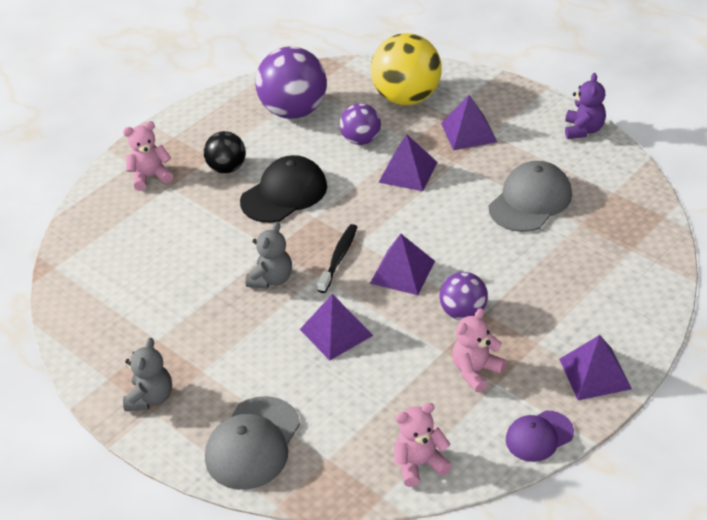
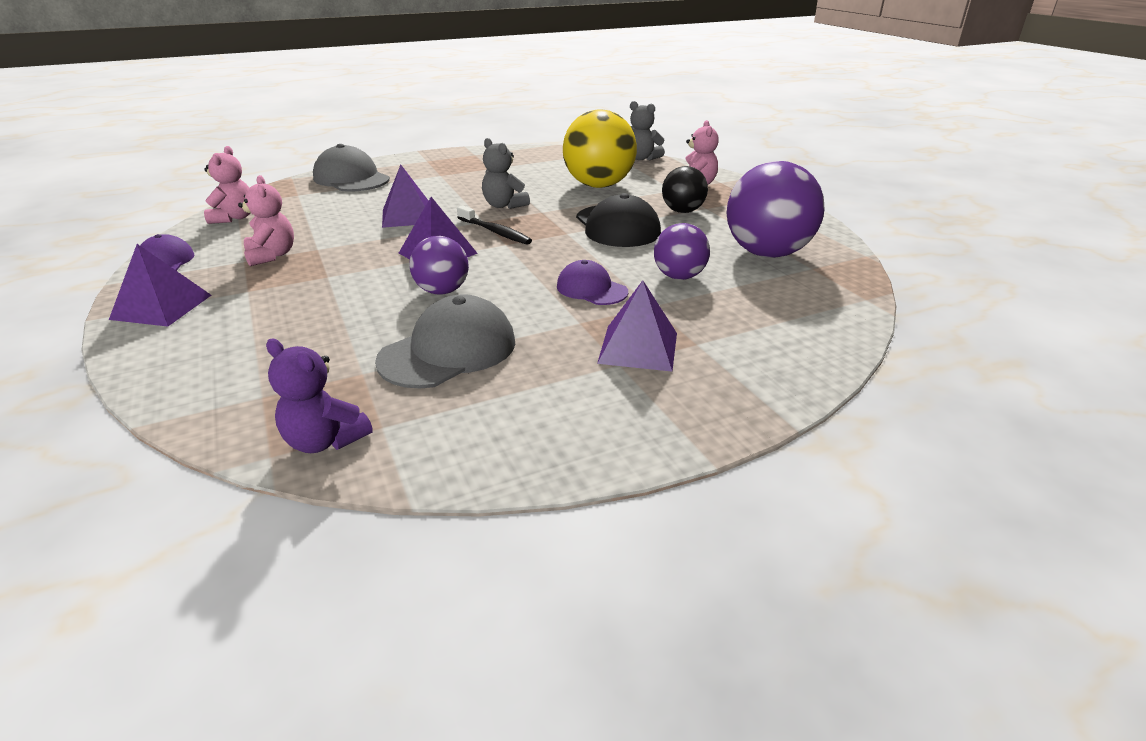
camera: 110 degrees right, 10 degrees down
(151, 398) = (439, 161): grey teddy bear -> grey teddy bear (642, 158)
(407, 98) = (756, 323): yellow ball -> yellow ball (598, 185)
(408, 172) = (591, 289): purple pyramid -> purple cap
(463, 312) = (344, 267): purple ball -> purple ball (442, 291)
(530, 201) = (448, 351): grey cap -> grey cap turned 105 degrees counterclockwise
(583, 130) = (556, 456): purple teddy bear -> purple teddy bear (325, 441)

